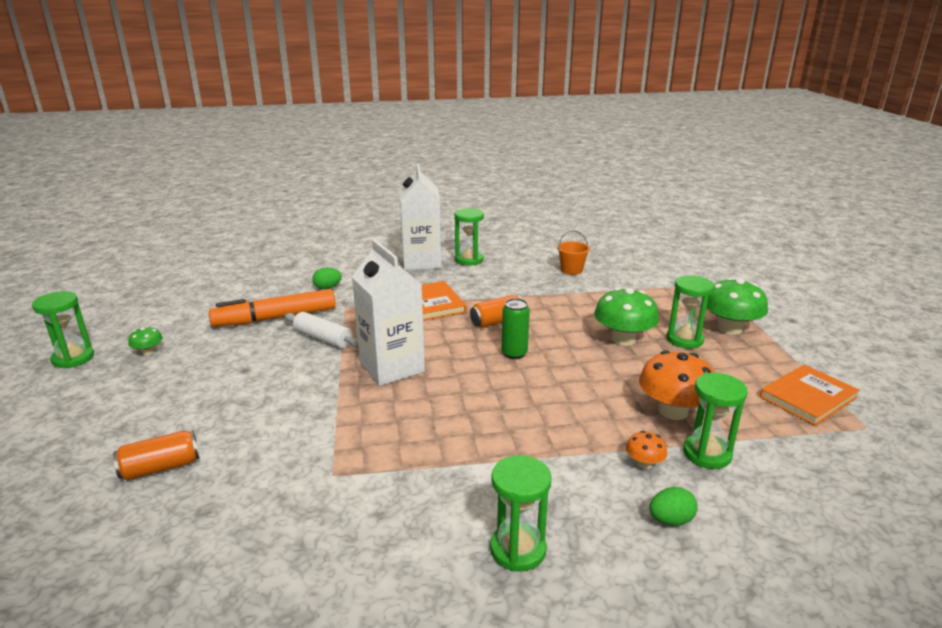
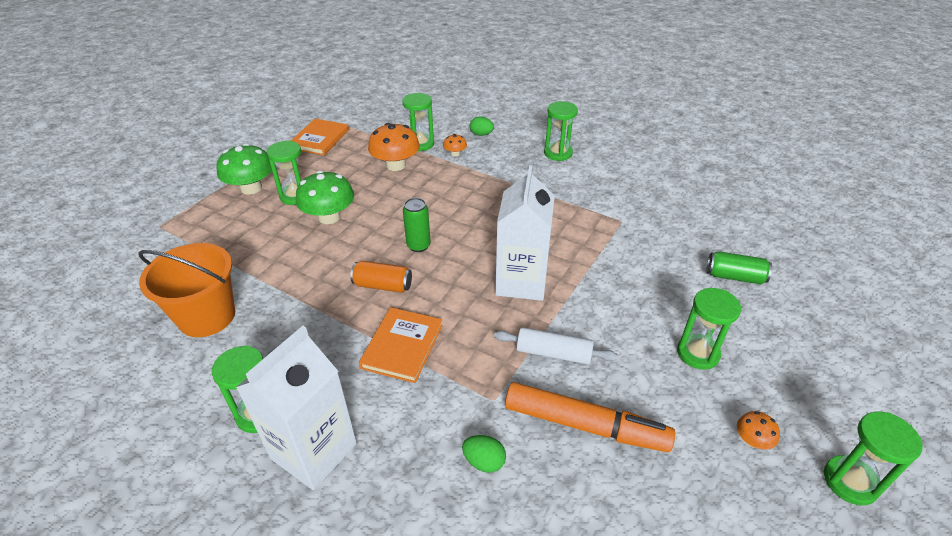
camera: 140 degrees left, 15 degrees up
(148, 352) = (752, 440): green mushroom -> orange mushroom
(161, 467) = (735, 277): orange can -> green can
(198, 382) = (698, 353): none -> green hourglass
(323, 338) = (553, 353): white rolling pin -> white rolling pin turned 60 degrees counterclockwise
(571, 270) = (207, 316): orange bucket -> orange bucket, size x1.91
(808, 397) = (319, 139): orange book -> orange book turned 75 degrees counterclockwise

